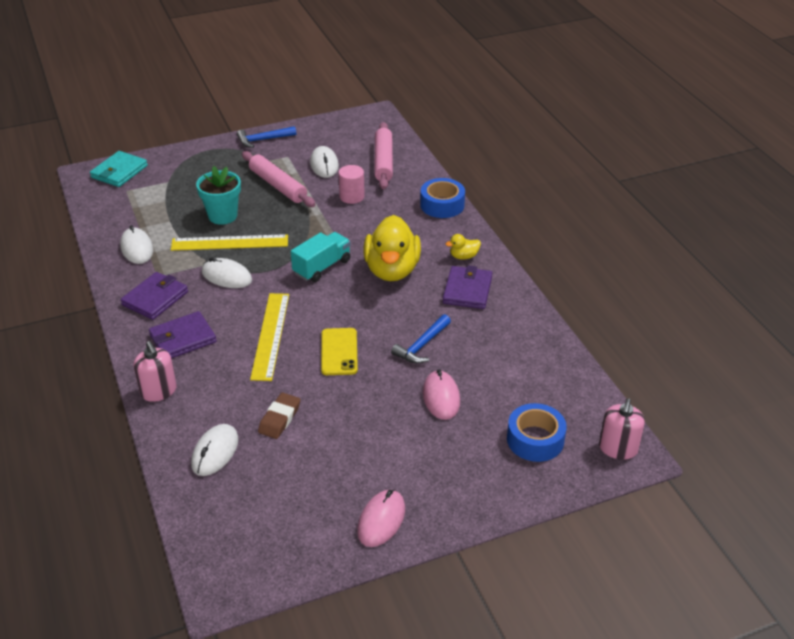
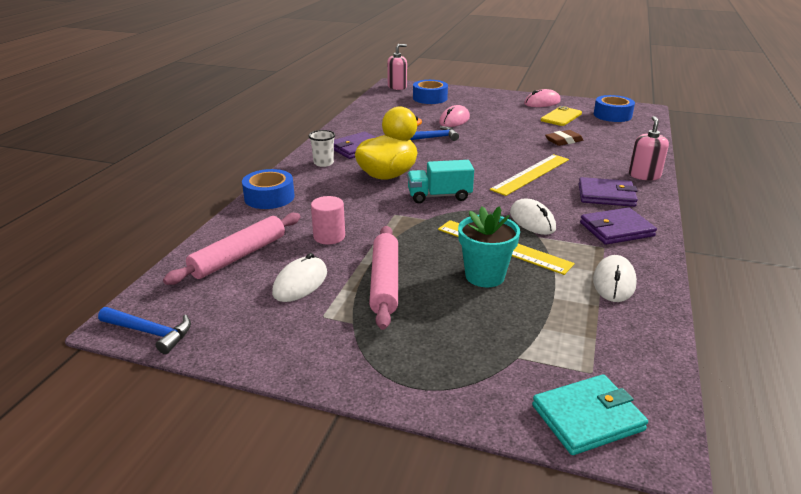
camera: 140 degrees left, 10 degrees down
(215, 452) = (618, 142): white mouse -> none
(258, 534) = (612, 115): none -> blue tape
(263, 140) = (316, 361): blue hammer -> blue hammer (150, 332)
(339, 352) = (490, 152): yellow phone -> yellow phone (561, 117)
(463, 256) = (323, 163): yellow duck -> white cup

